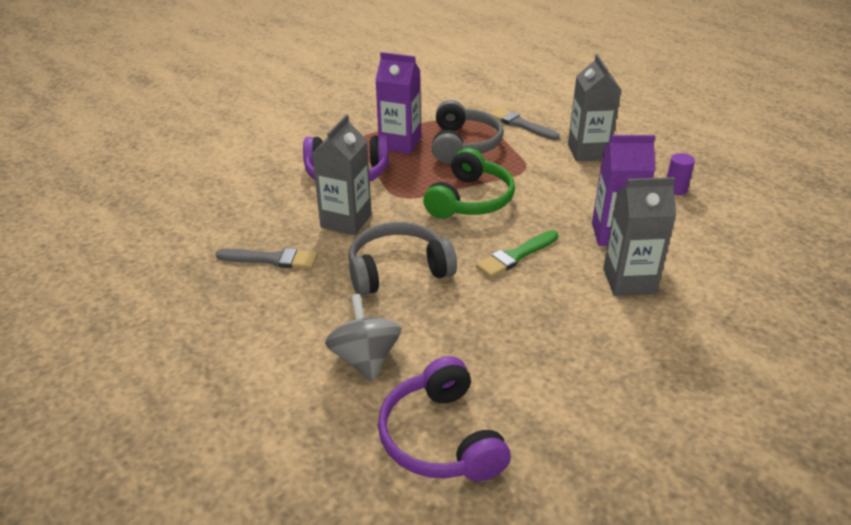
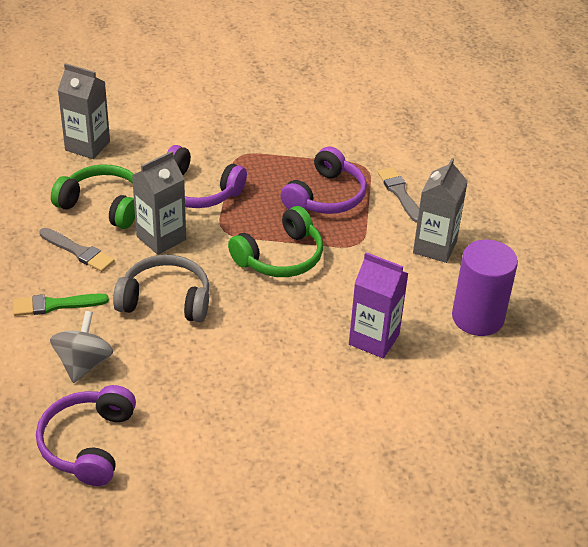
camera: 25 degrees right, 5 degrees up
(264, 213) = (103, 205): none -> green headphones
(400, 143) = (269, 174): purple carton -> none
(463, 144) = (325, 196): grey headphones -> purple headphones
(516, 256) = (270, 325): green brush -> green brush (55, 305)
(629, 281) = (342, 386): grey carton -> grey carton (87, 146)
(675, 189) = (477, 318): purple cylinder -> purple cylinder, size x2.26

